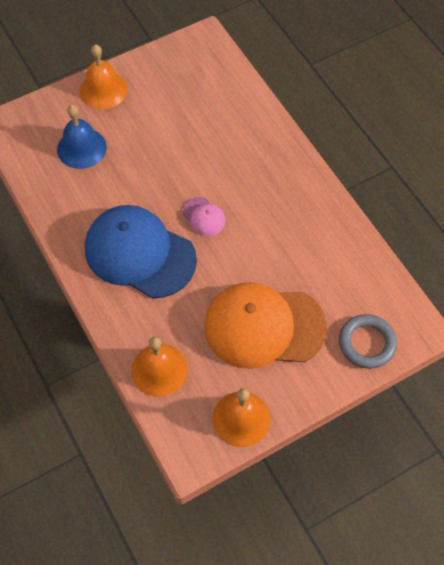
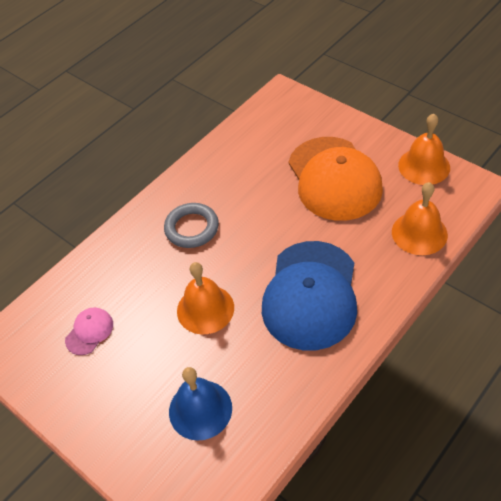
camera: 105 degrees left, 10 degrees down
(103, 90) = (103, 424): orange bell -> orange bell (205, 309)
(204, 217) = (242, 259): pink cap -> pink cap (89, 332)
(367, 343) = (311, 116): grey ring -> grey ring (192, 228)

